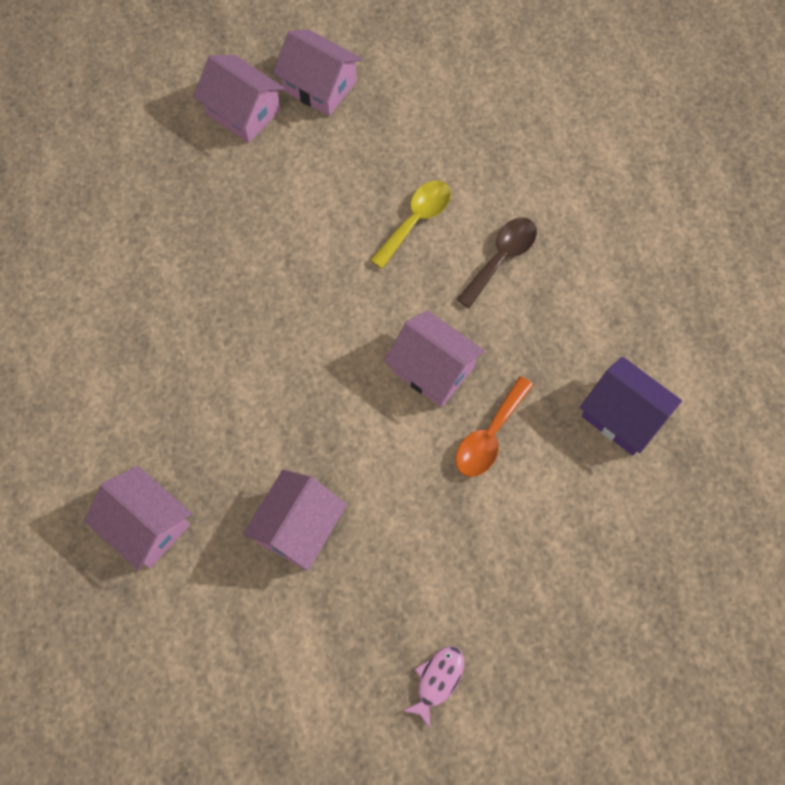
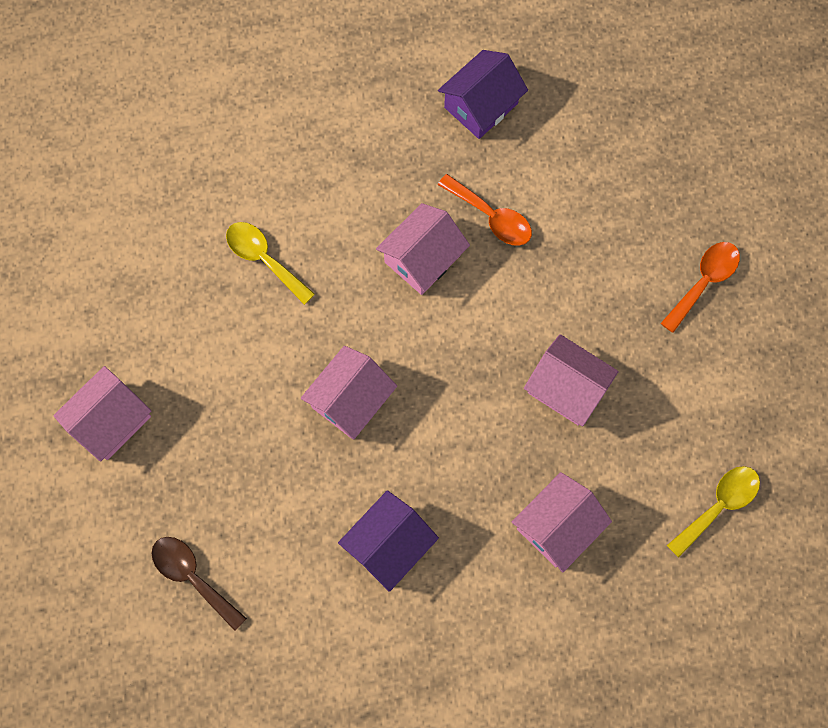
camera: 85 degrees left, 5 degrees up
(127, 362) = (389, 544): none -> purple house
(170, 703) = (718, 505): none -> yellow spoon
(319, 86) = (91, 340): pink house -> pink house (350, 400)
(437, 680) = (704, 281): pink fish -> orange spoon
(501, 258) = (314, 186): brown spoon -> brown spoon (192, 577)

